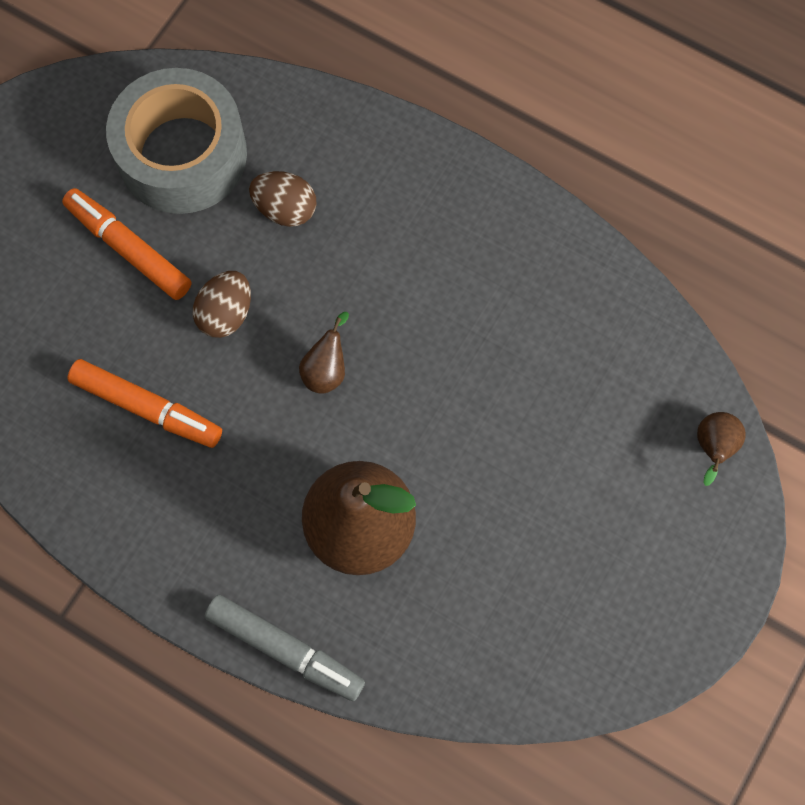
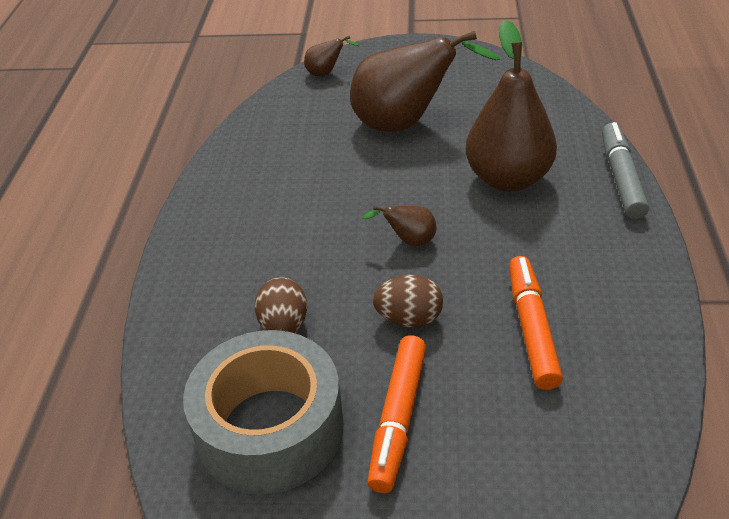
camera: 115 degrees left, 30 degrees down
(535, 480) = (405, 124): none -> brown pear

